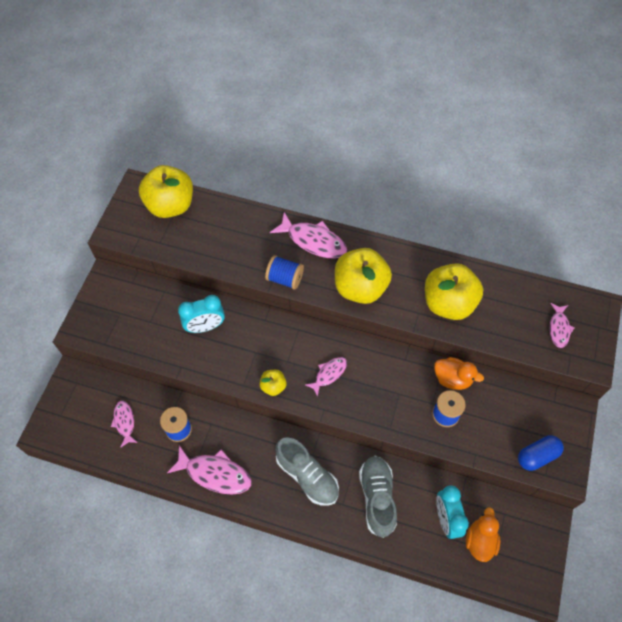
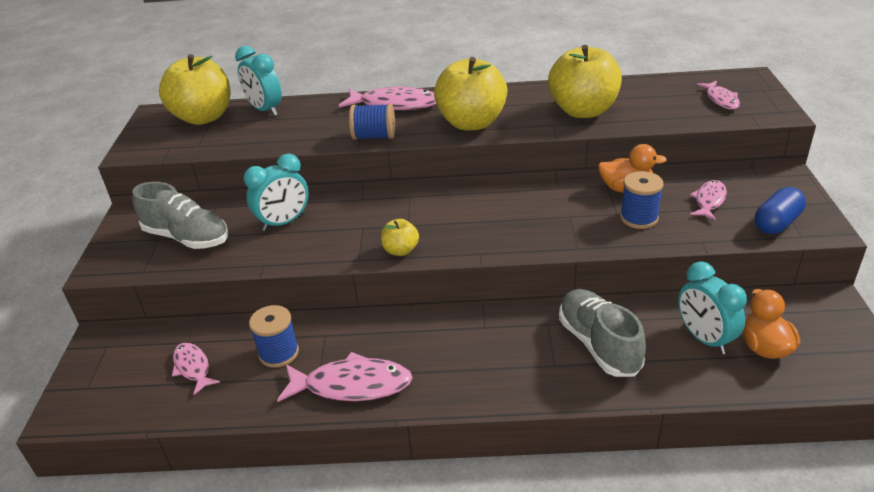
camera: 15 degrees left, 25 degrees down
(217, 212) = (265, 110): none -> turquoise clock
(307, 476) = (488, 350): grey shoe -> grey shoe (187, 237)
(329, 374) = (469, 222): pink fish -> pink fish (709, 201)

